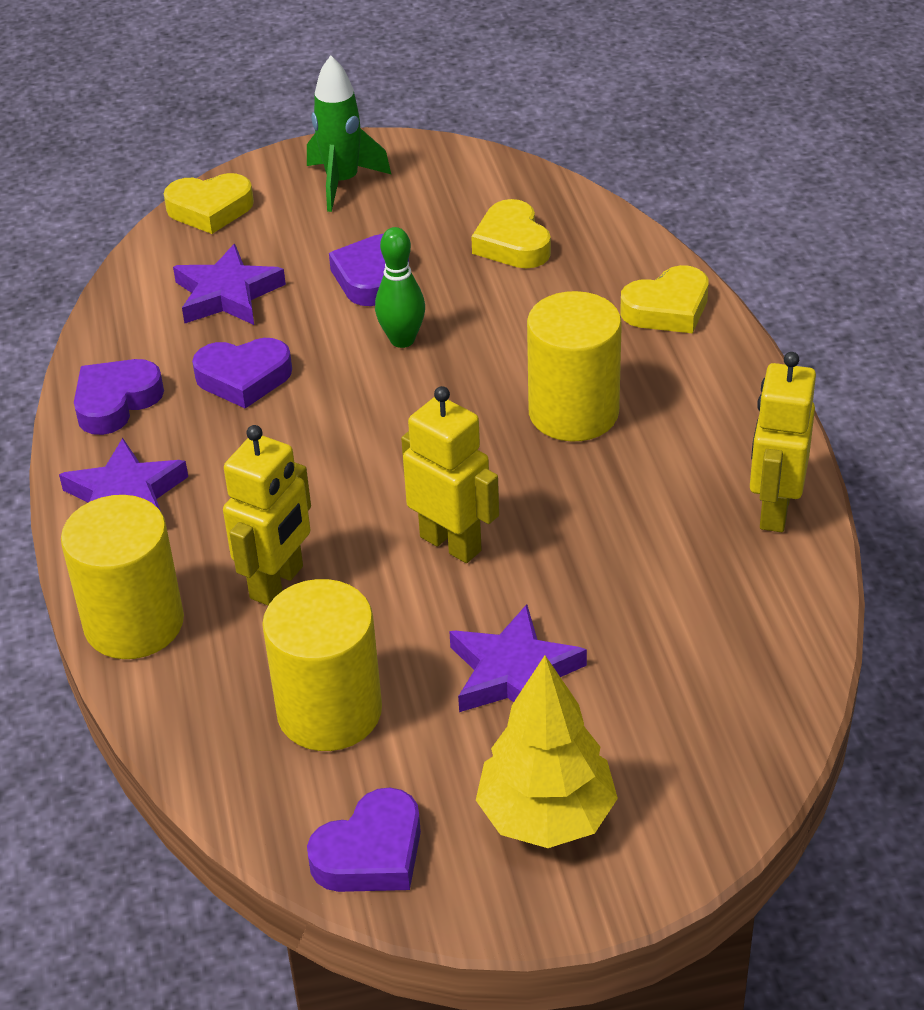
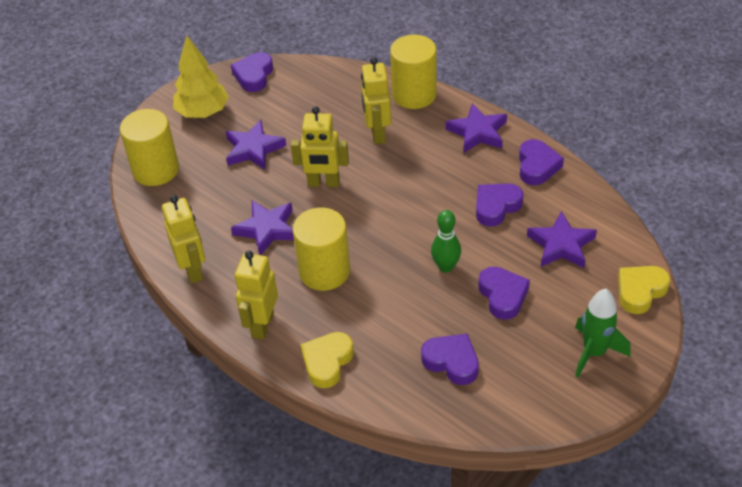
camera: 145 degrees right, 5 degrees up
(329, 711) = (309, 104): yellow cylinder -> yellow cylinder (156, 170)
(512, 243) = (452, 362): yellow heart -> purple heart
(608, 514) = (267, 229): none -> purple star
(721, 387) = (262, 325): none -> yellow robot

